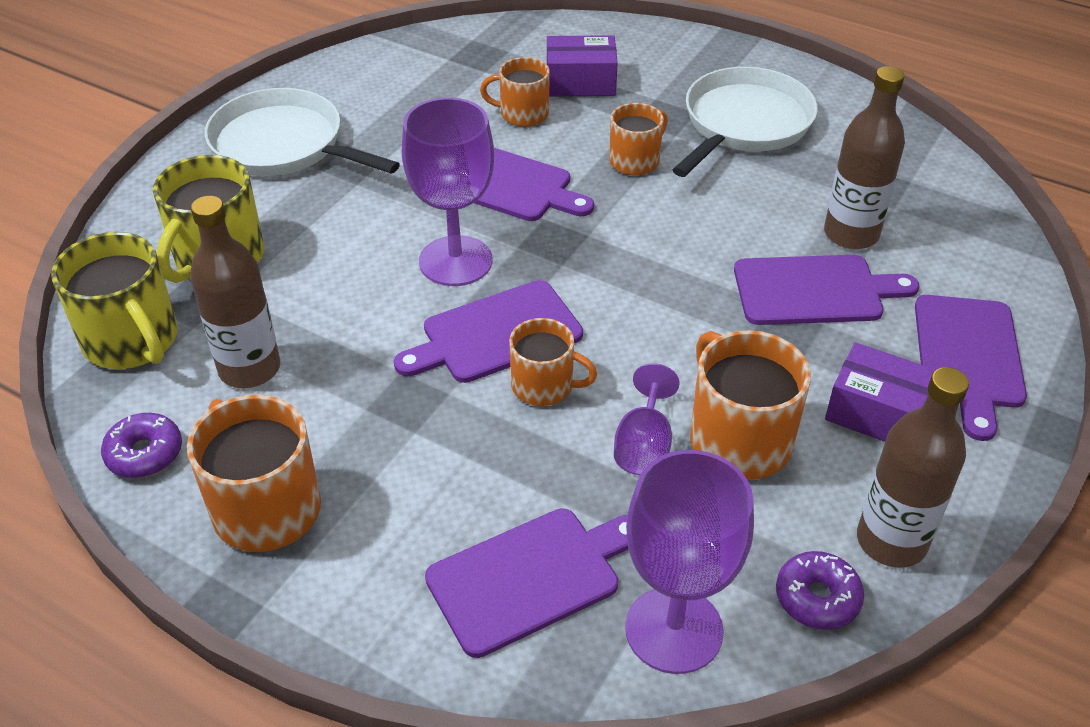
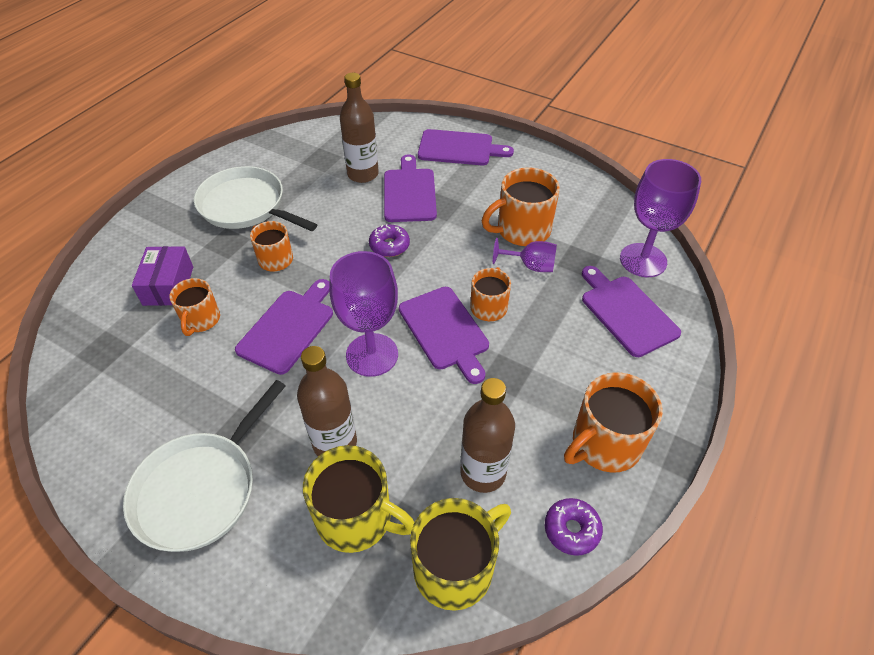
camera: 90 degrees left, 5 degrees up
(817, 598) = (613, 213): purple donut -> purple donut (389, 246)
(878, 413) = (499, 181): purple box -> none
(891, 541) = (577, 187): brown bottle -> brown bottle (335, 443)

